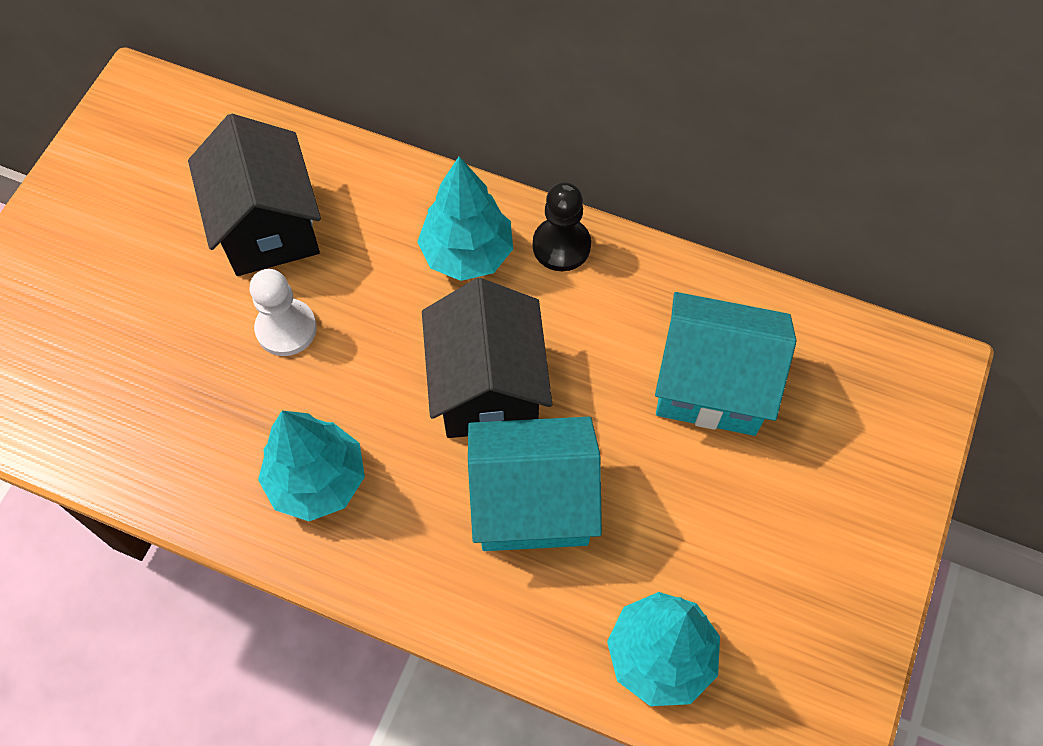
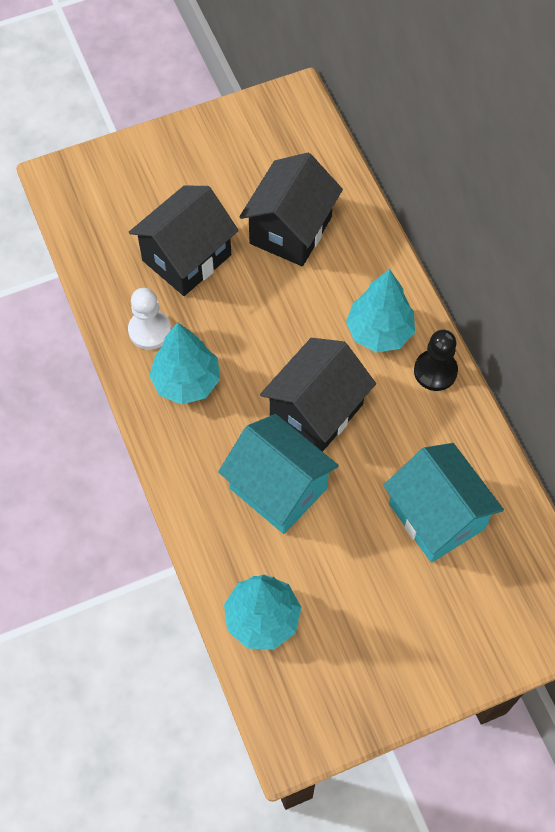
camera: 45 degrees right, 0 degrees up
(180, 348) = (187, 258): none -> black house
(286, 329) = (247, 292): white pawn -> white pawn (149, 330)

